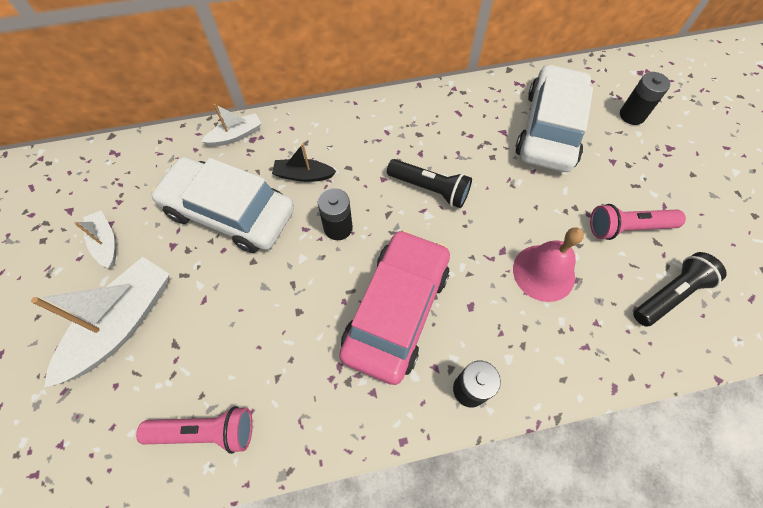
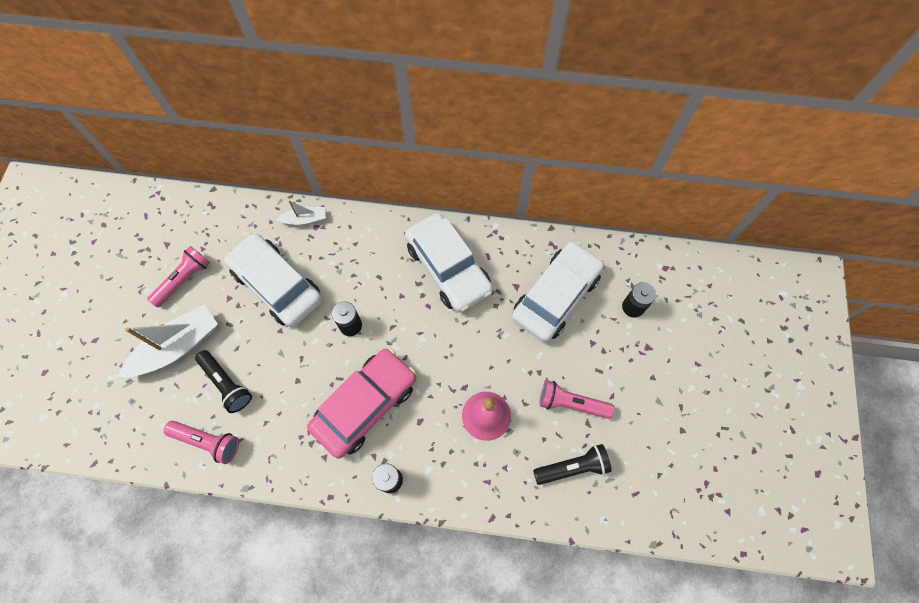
camera: 20 degrees right, 5 degrees up
(106, 243) = (184, 280): white boat -> pink flashlight
(303, 175) = (342, 272): black boat -> none
(422, 136) = (448, 268): none -> white car
(430, 189) = (433, 317): black flashlight -> black flashlight (226, 384)

